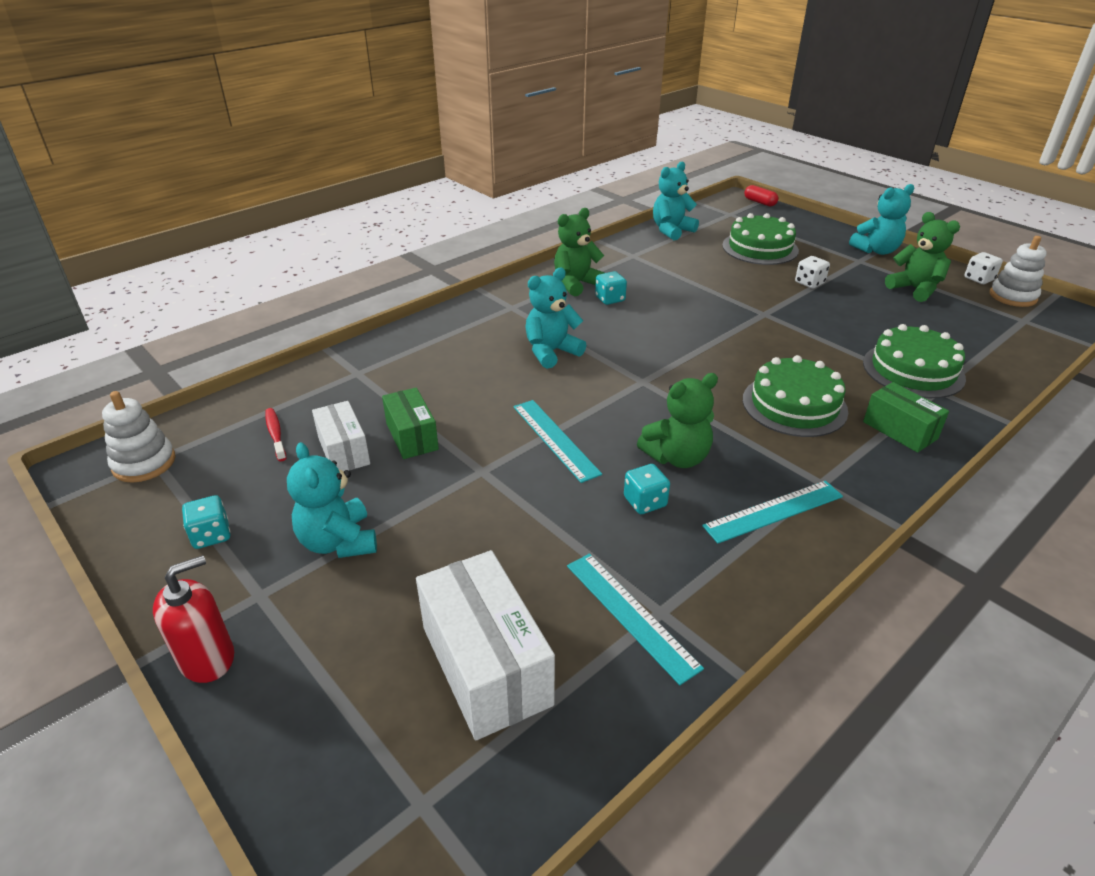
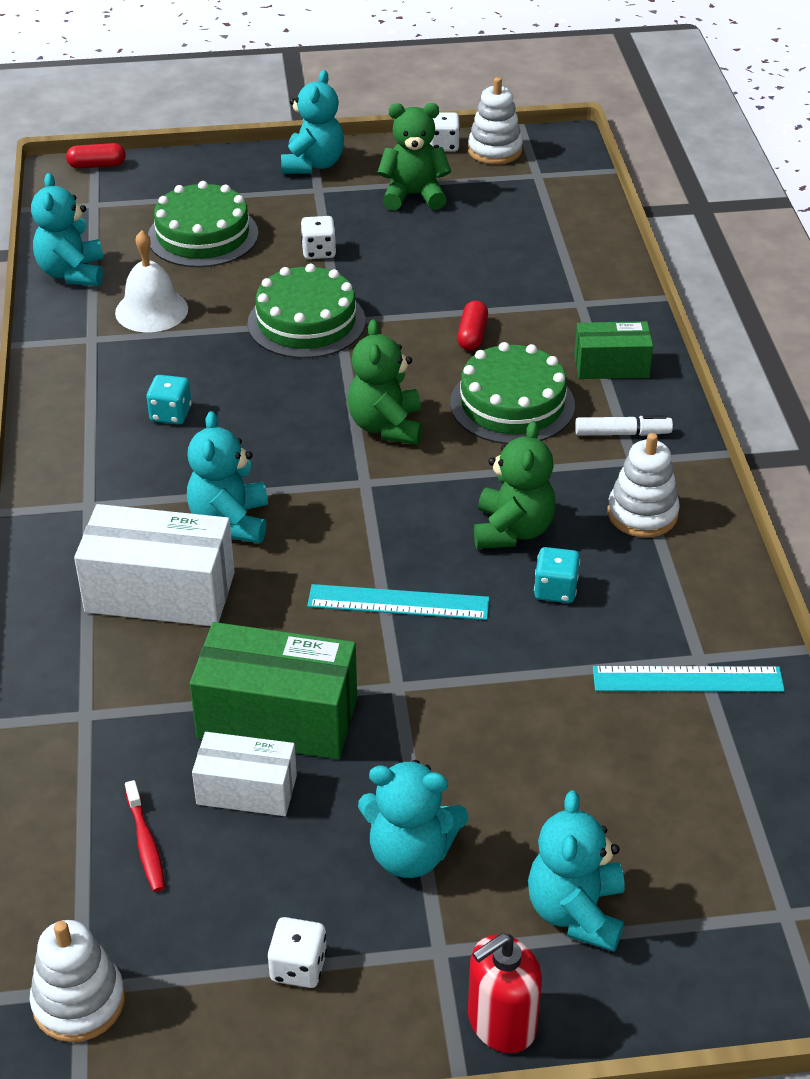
camera: 55 degrees left, 5 degrees up
(207, 658) = (501, 1022): red soap dispenser -> red soap dispenser turned 120 degrees counterclockwise
(211, 535) = (298, 967): turquoise dice -> white dice
(275, 434) = (146, 844): red toothbrush -> red toothbrush turned 120 degrees counterclockwise
(338, 654) = (576, 912): none -> turquoise teddy bear
(412, 436) = (277, 717): green box -> green box, size x1.66
(485, 665) = (671, 807): white box -> white box (160, 592)
(576, 284) = (101, 422): green teddy bear -> green teddy bear (386, 426)
(679, 260) = (151, 310): none -> white bell
(774, 511) = (642, 514): turquoise ruler -> white stacking toy
(831, 362) = (472, 335): none -> red capsule
(841, 465) = (622, 433): none -> white marker
(913, 370) = (538, 295): green cake -> green cake (306, 322)

